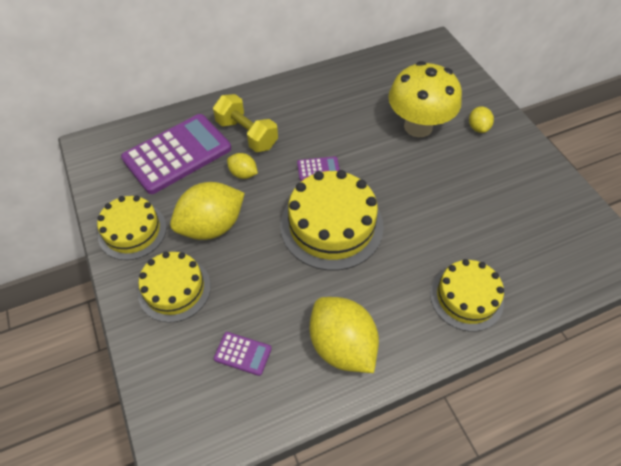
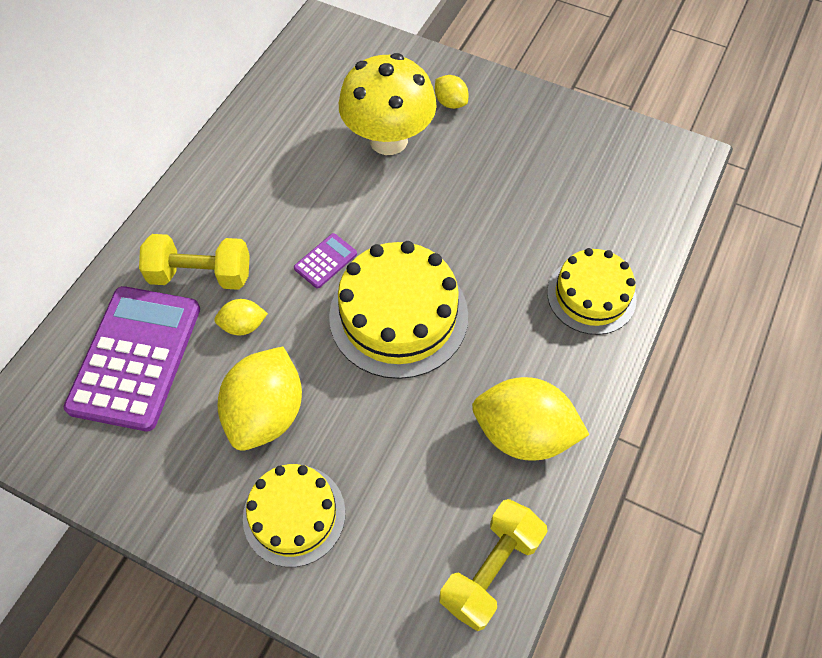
camera: 40 degrees left, 5 degrees up
(132, 231) = (174, 490): yellow cake -> none
(243, 353) = (435, 521): purple calculator -> none
(247, 407) = (490, 570): none -> yellow dumbbell

